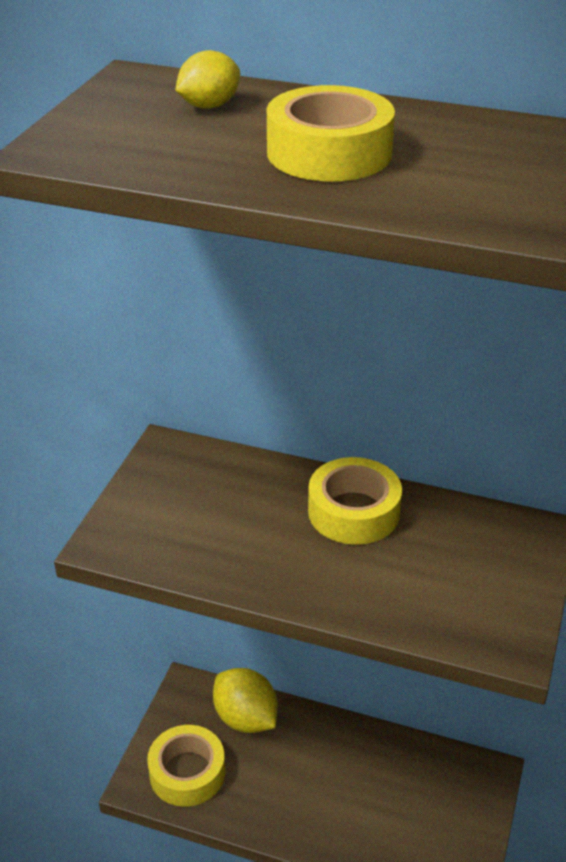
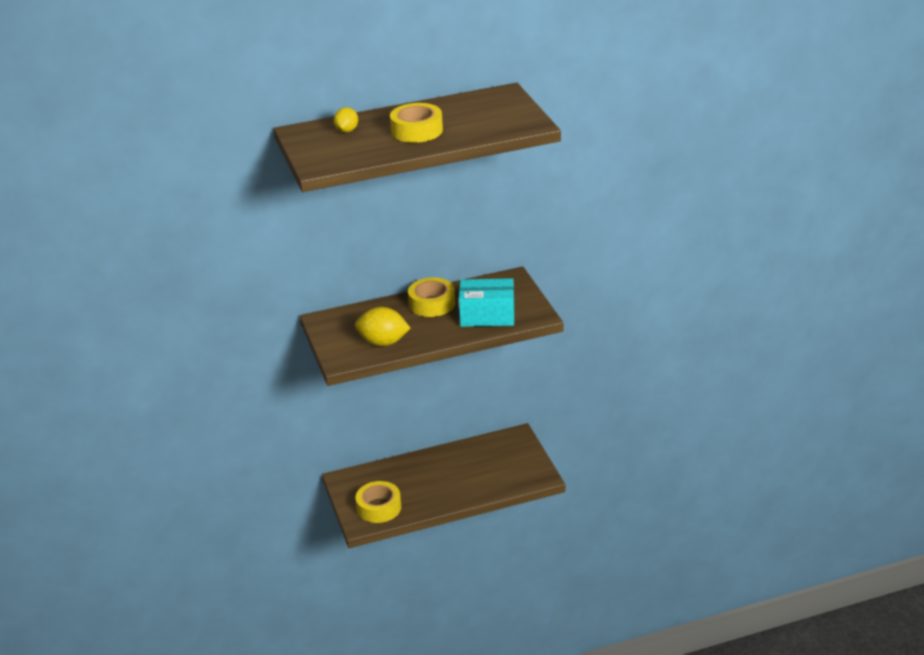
camera: 35 degrees left, 5 degrees down
(245, 718) = (385, 474): yellow lemon -> yellow lemon (383, 342)
(420, 590) = (487, 315): none -> turquoise box

